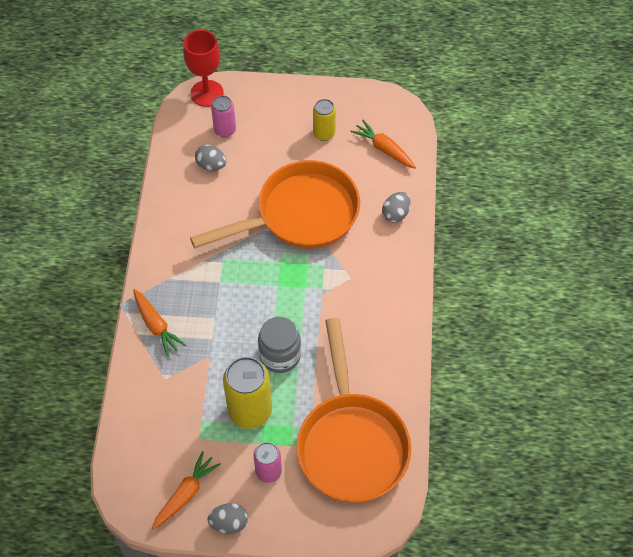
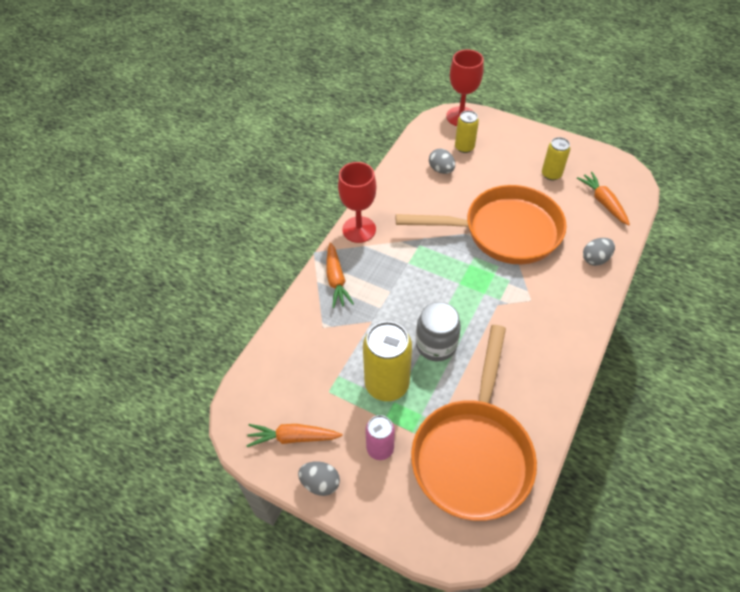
camera: 25 degrees right, 5 degrees down
(155, 263) = (359, 229): none -> red goblet
(186, 494) = (293, 438): orange carrot -> orange carrot turned 150 degrees counterclockwise
(225, 130) = (464, 147): pink can -> yellow can

